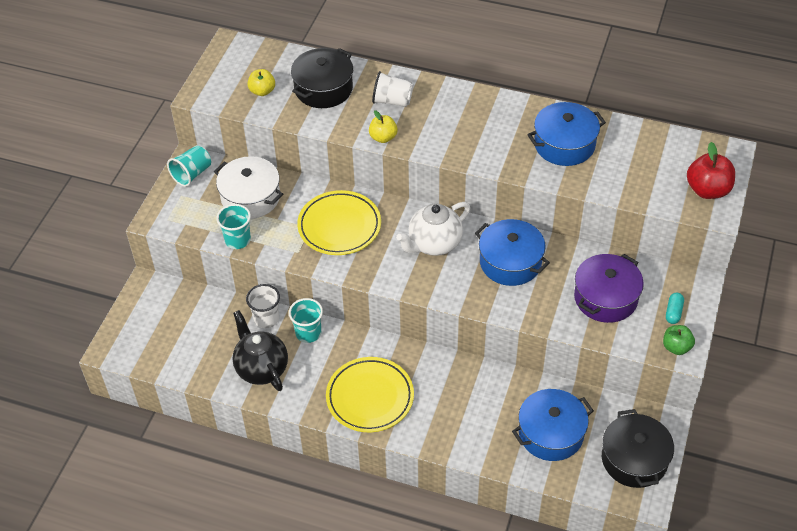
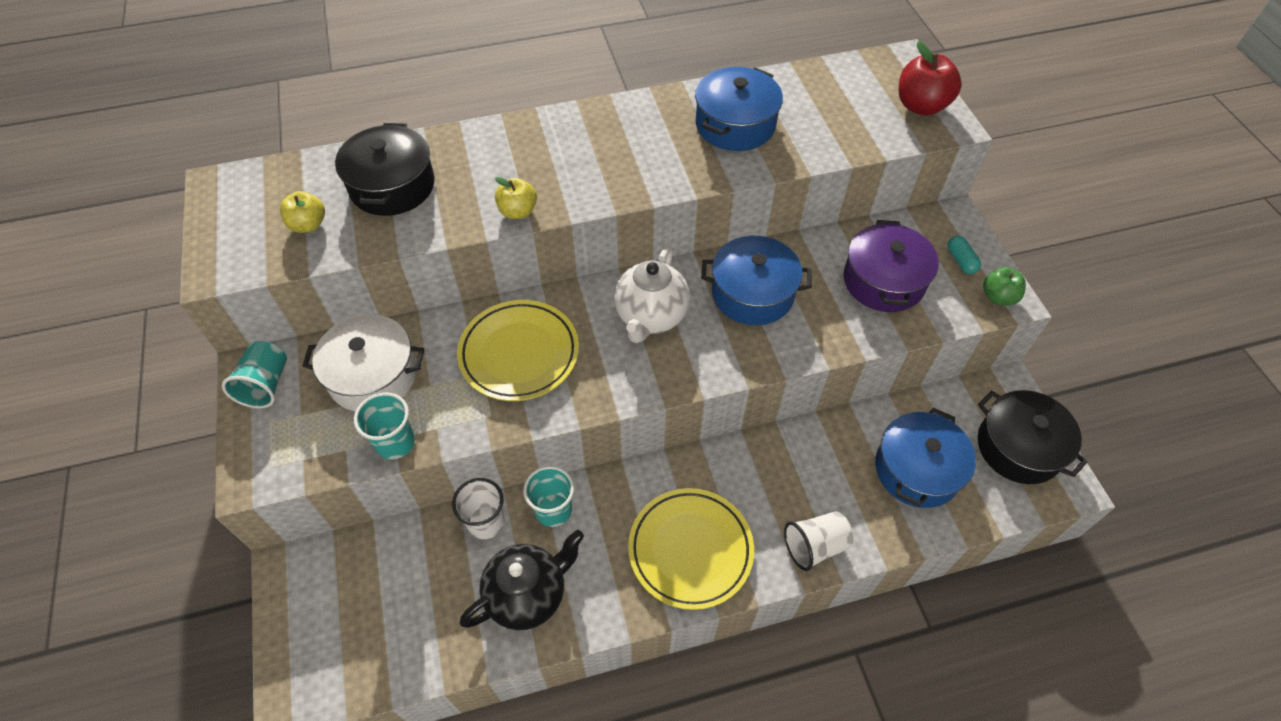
camera: 35 degrees left, 5 degrees up
(261, 368) = (528, 595): black teapot -> black teapot turned 120 degrees clockwise
(392, 101) = (494, 163): white cup -> white cup (815, 546)

